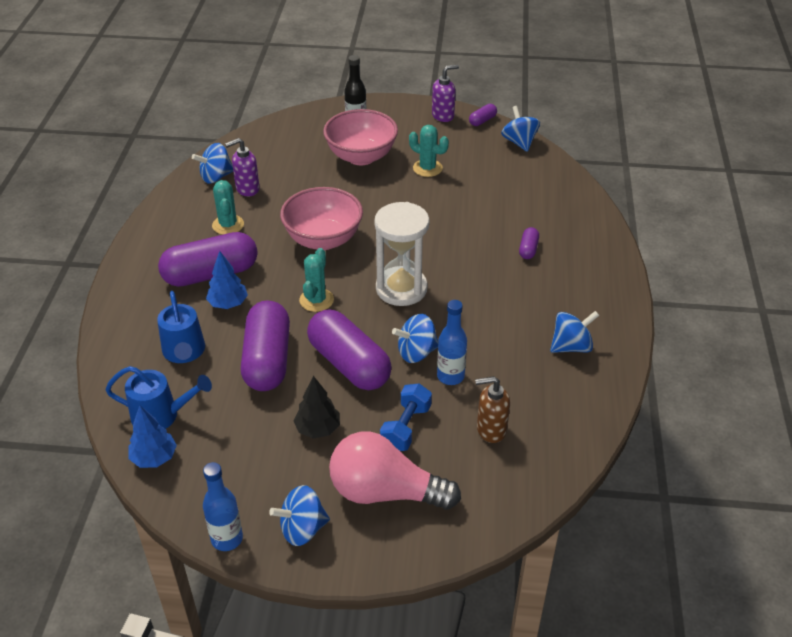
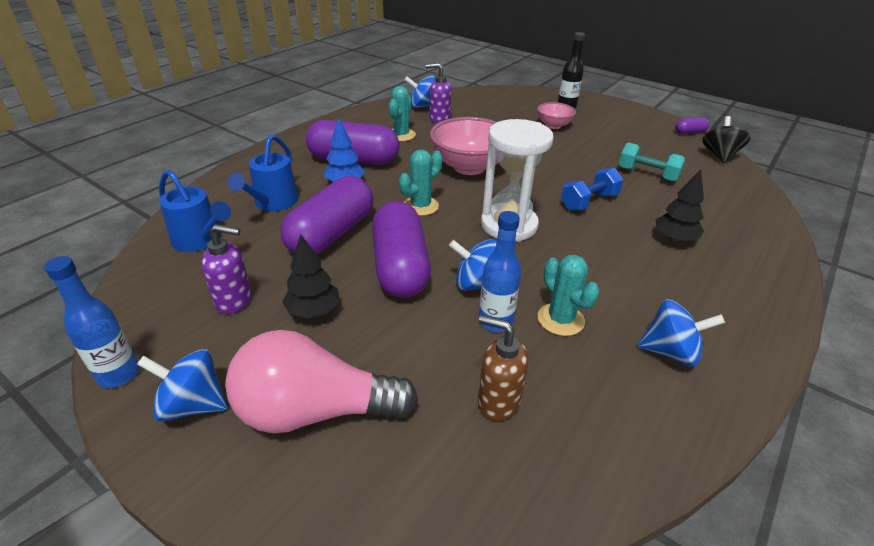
camera: 30 degrees right, 5 degrees down
(154, 458) = (154, 270): blue tree -> none
(361, 156) = (553, 125): pink bowl -> pink bowl, size x0.54
(385, 492) = (314, 411): pink light bulb -> pink light bulb turned 45 degrees counterclockwise
(406, 427) = (401, 351): blue dumbbell -> blue dumbbell (589, 202)
(427, 168) = (609, 148): turquoise cactus -> turquoise cactus (560, 319)
(443, 116) = (652, 120): purple soap dispenser -> purple soap dispenser (234, 300)
(474, 188) = (647, 174): none -> turquoise dumbbell
(519, 142) = (719, 155): blue spinning top -> black spinning top
(528, 249) = (674, 239): purple capsule -> black tree

